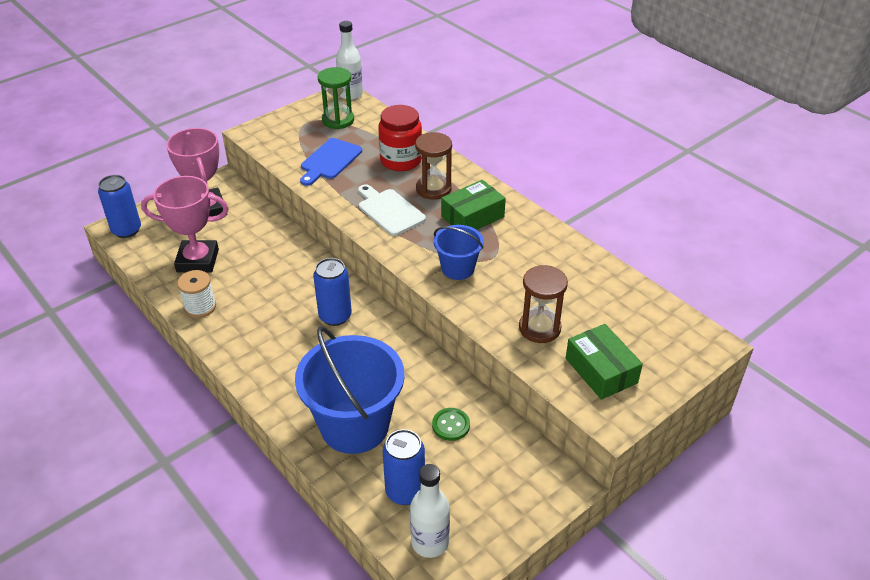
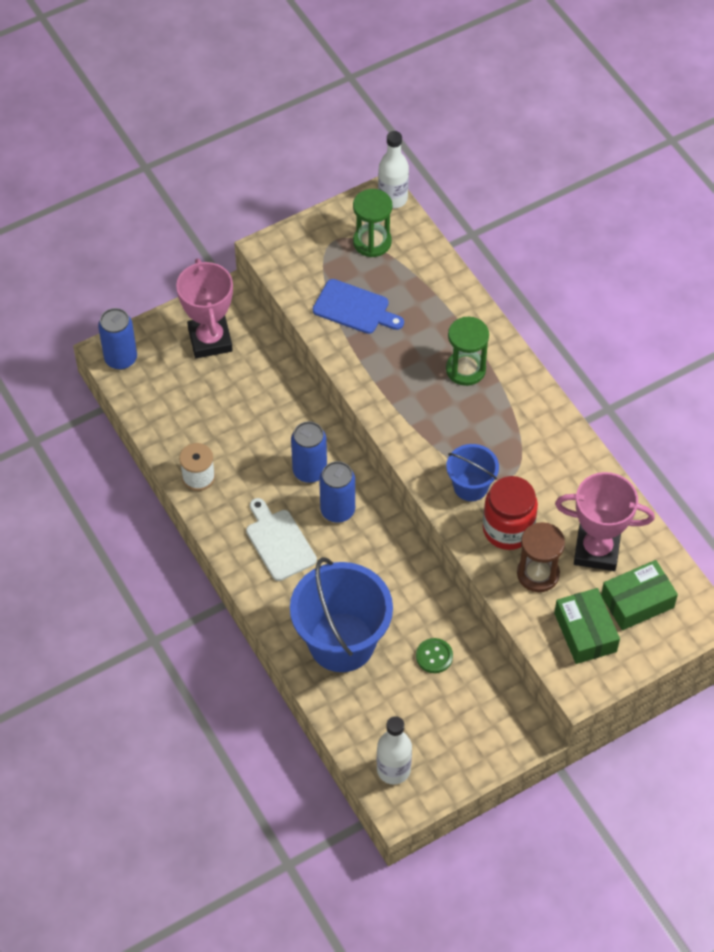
camera: 10 degrees right, 15 degrees up
(198, 260) = (197, 414): pink trophy -> pink trophy (596, 550)
(329, 161) = (354, 308): blue cutting board -> blue cutting board turned 105 degrees counterclockwise
(389, 211) = (411, 395): white cutting board -> white cutting board (279, 542)
(401, 160) = (436, 320): red jar -> red jar (508, 529)
(405, 491) = (379, 718): blue can -> blue can (309, 471)
(433, 189) = (465, 369): brown hourglass -> green hourglass
(472, 217) = (501, 417): green box -> green box (637, 601)

